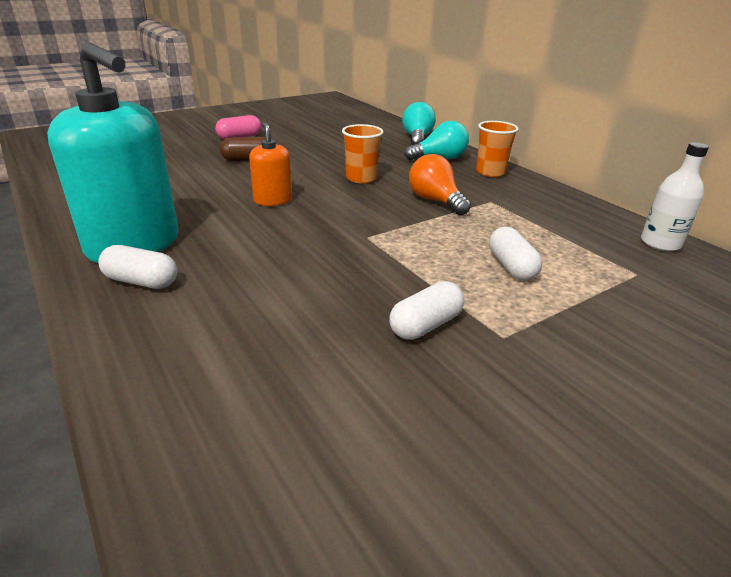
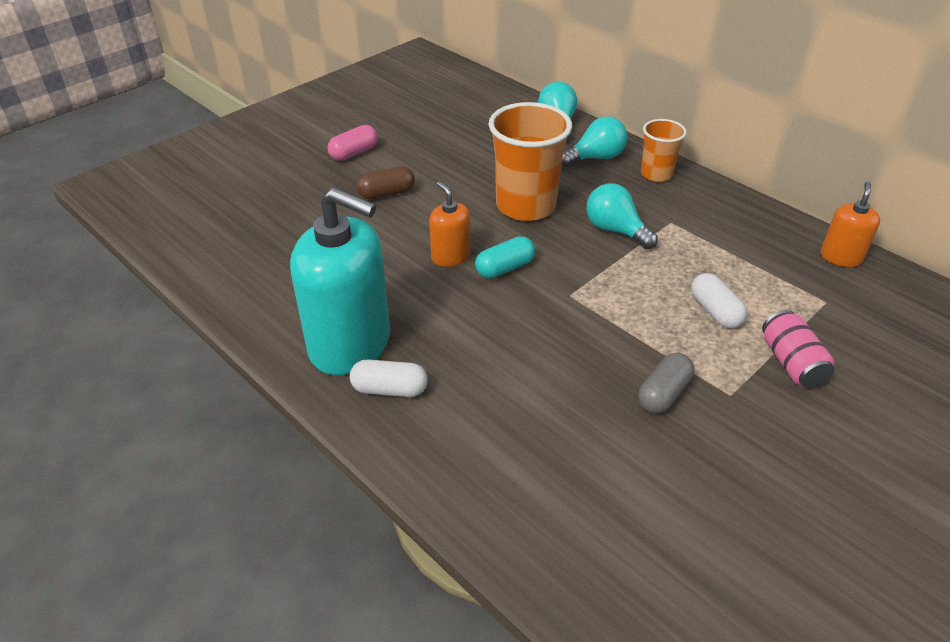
camera: 10 degrees left, 10 degrees up
(316, 213) = (505, 268): none -> turquoise capsule
(361, 178) = (525, 206): orange cup -> orange cup, size x1.77
(425, 325) = (663, 393): white capsule -> grey capsule
(435, 201) = (615, 230): orange light bulb -> turquoise light bulb
(585, 319) = (791, 363): none -> pink can
(660, 243) = (841, 257): white bottle -> orange soap dispenser

